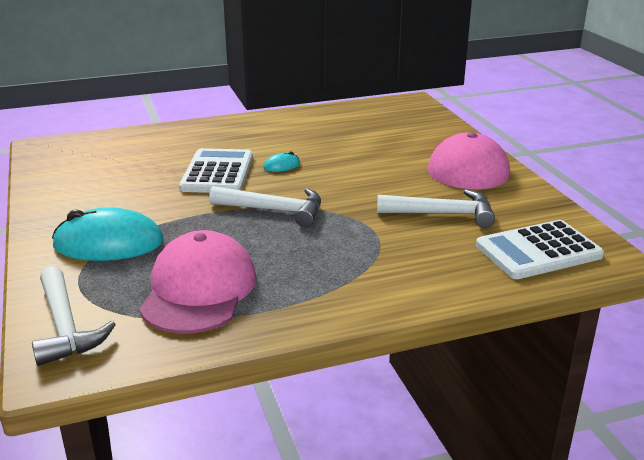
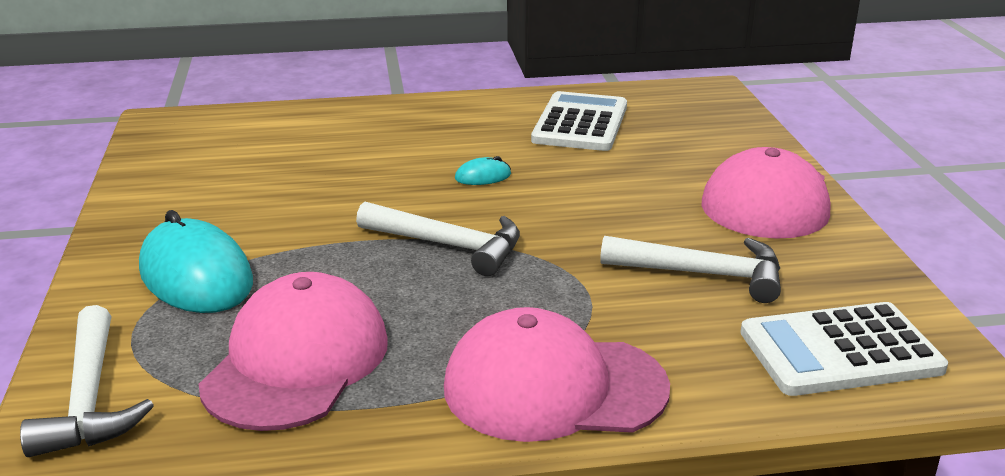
camera: 10 degrees right, 0 degrees up
(108, 243) = (196, 276): turquoise mouse -> turquoise mouse turned 45 degrees clockwise
(218, 172) = (387, 180): white calculator -> white calculator (580, 123)
(371, 289) = (554, 387): none -> pink cap

